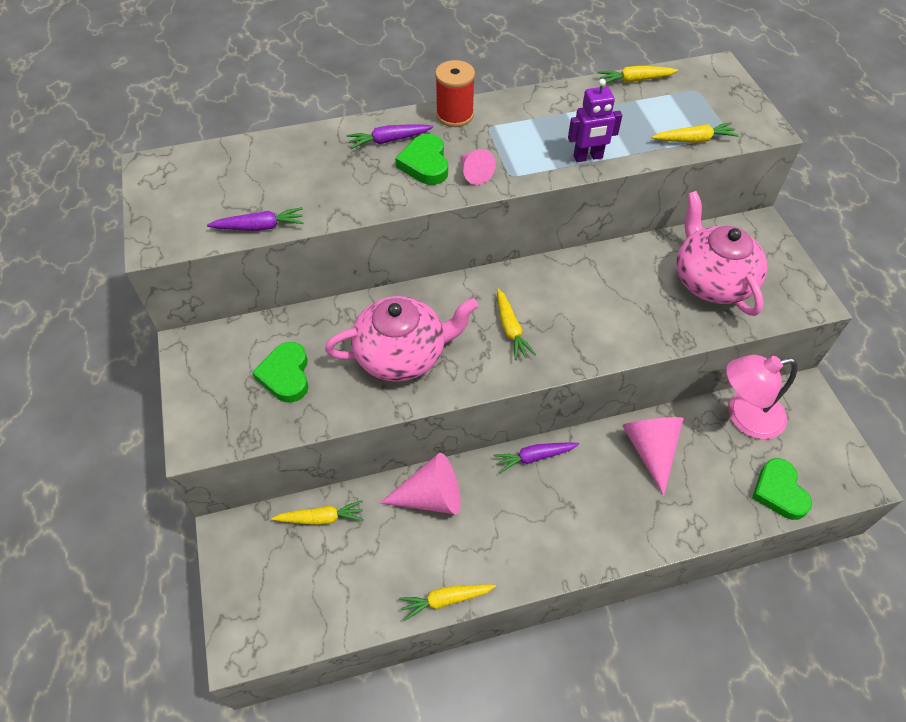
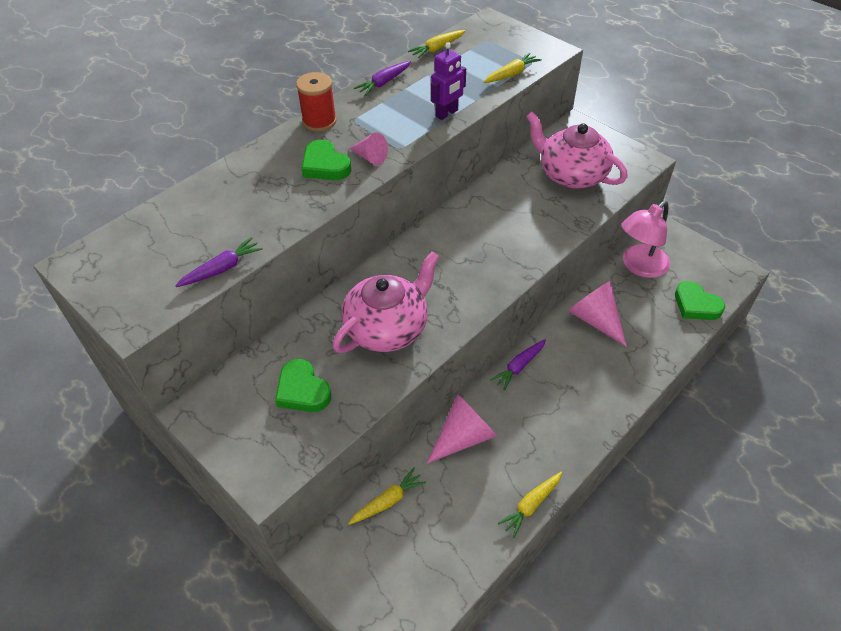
camera: 30 degrees left, 5 degrees down
(389, 140) = (280, 160): purple carrot -> purple carrot (384, 82)
(510, 329) = (457, 270): yellow carrot -> none

